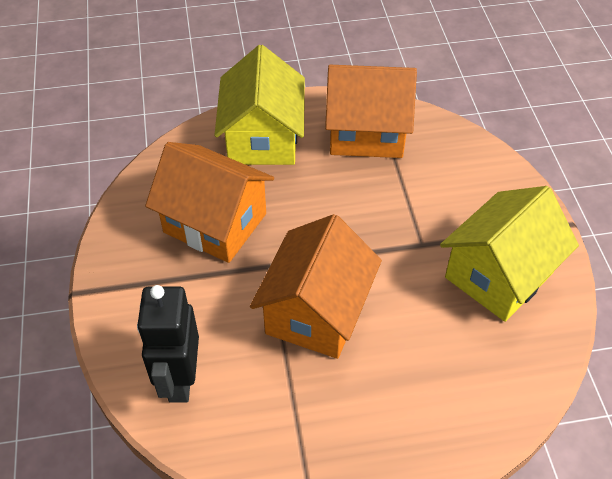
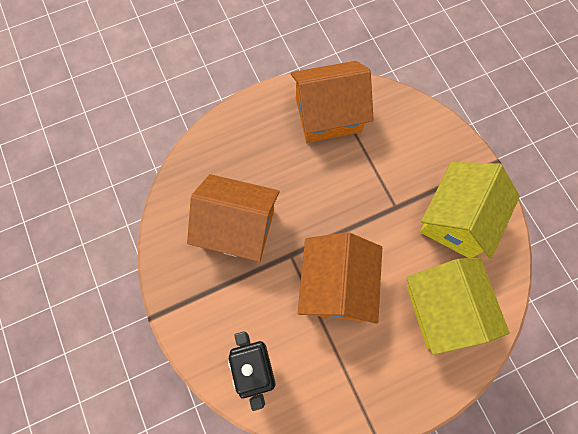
camera: 15 degrees left, 20 degrees up
(263, 138) = (249, 139): yellow house -> yellow house (443, 309)

